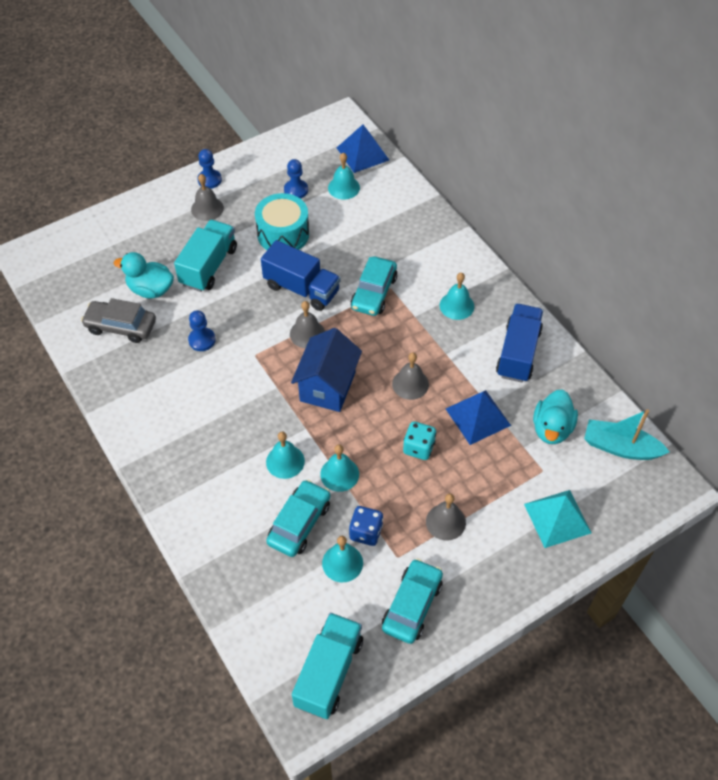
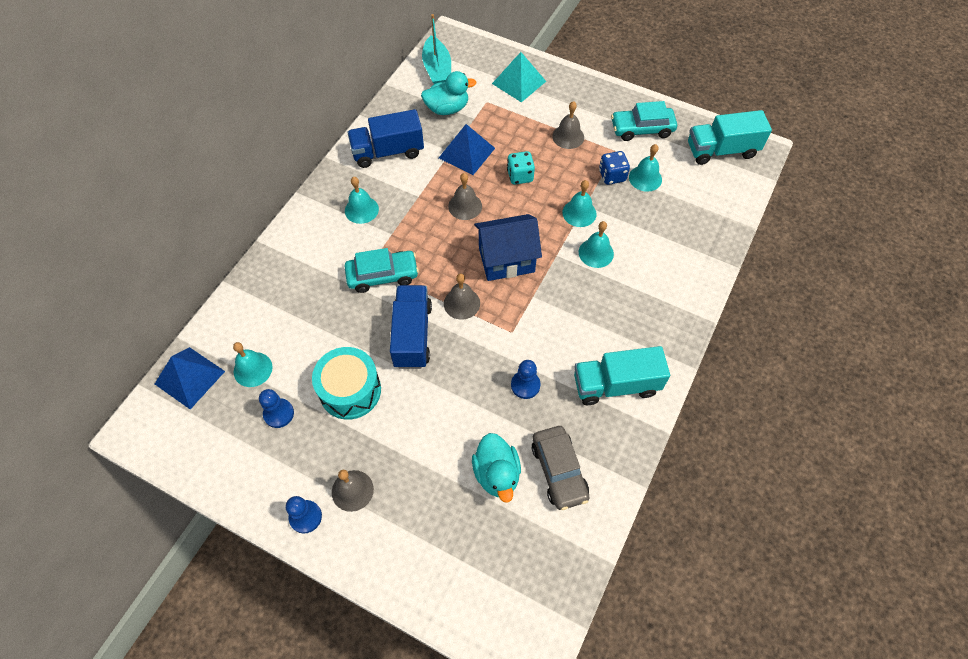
camera: 120 degrees left, 5 degrees up
(209, 266) = (433, 436): turquoise truck -> turquoise truck (616, 385)
(299, 523) = (637, 217): turquoise car -> none

